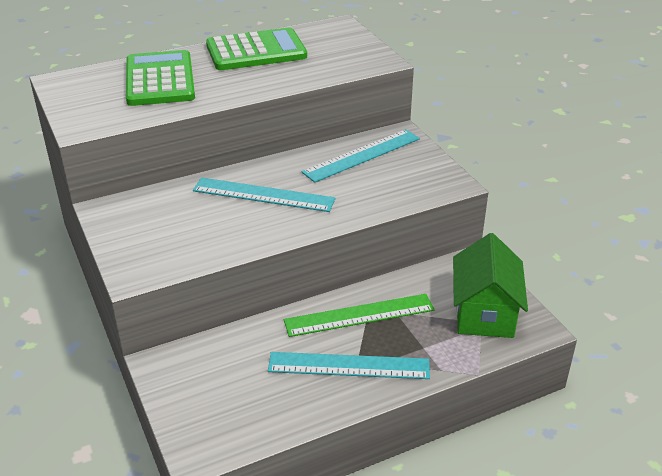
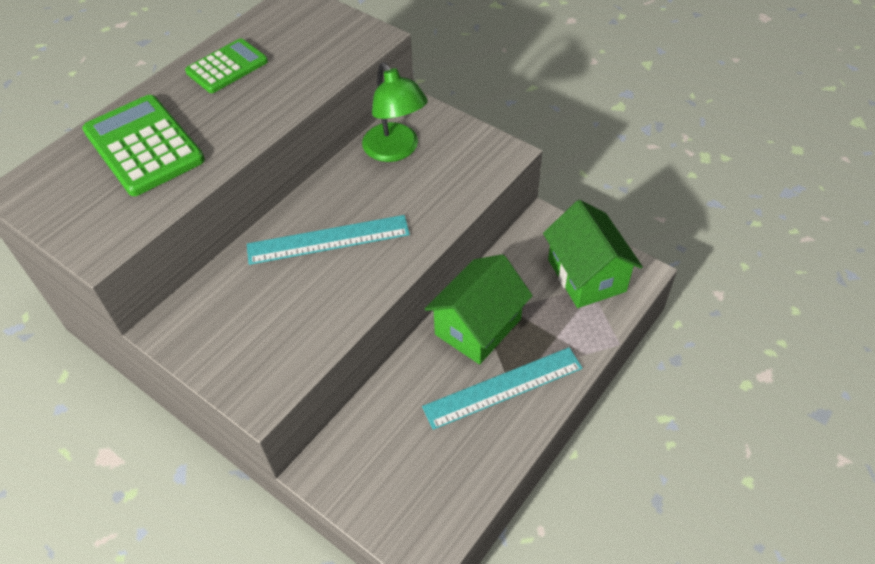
camera: 25 degrees left, 15 degrees up
(256, 51) = (227, 67): green calculator -> green calculator, size x0.64
(359, 315) = (478, 326): green ruler -> green house
(362, 155) = (396, 150): turquoise ruler -> green lamp

